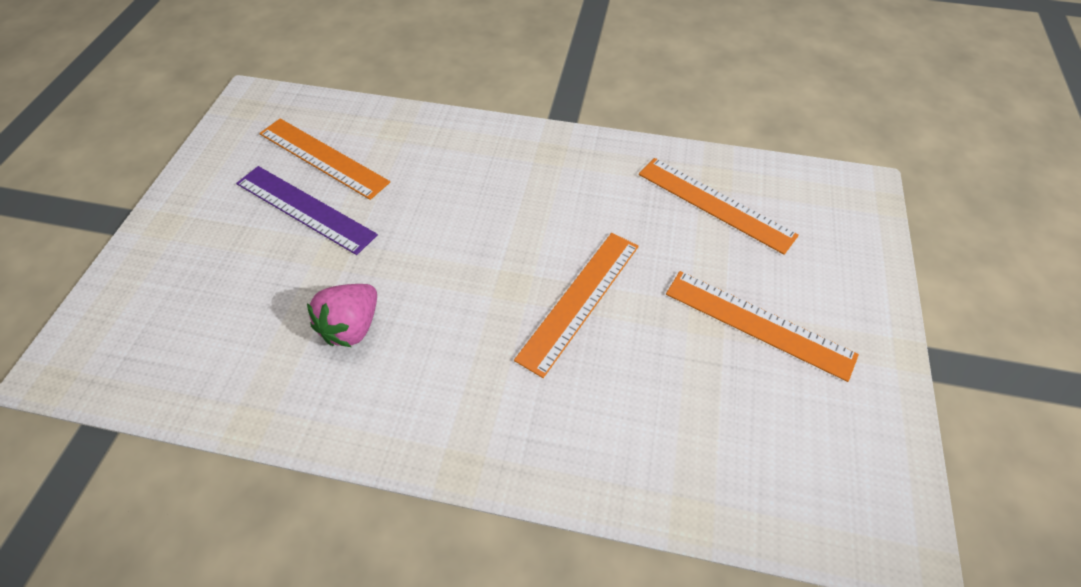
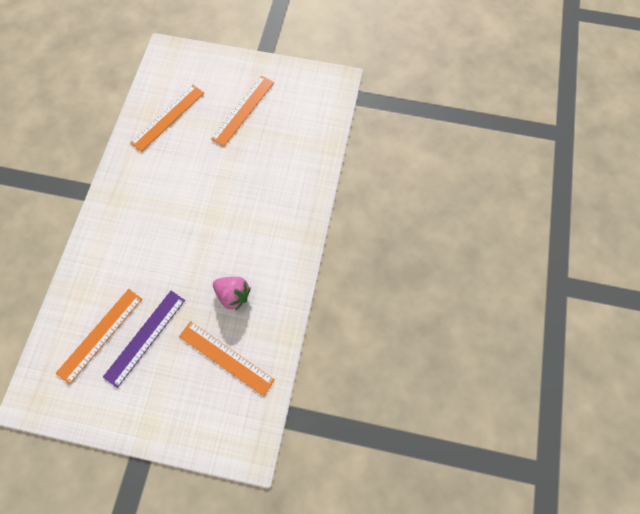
camera: 90 degrees left, 15 degrees up
(579, 300) = (224, 185): orange ruler -> orange ruler (226, 358)

